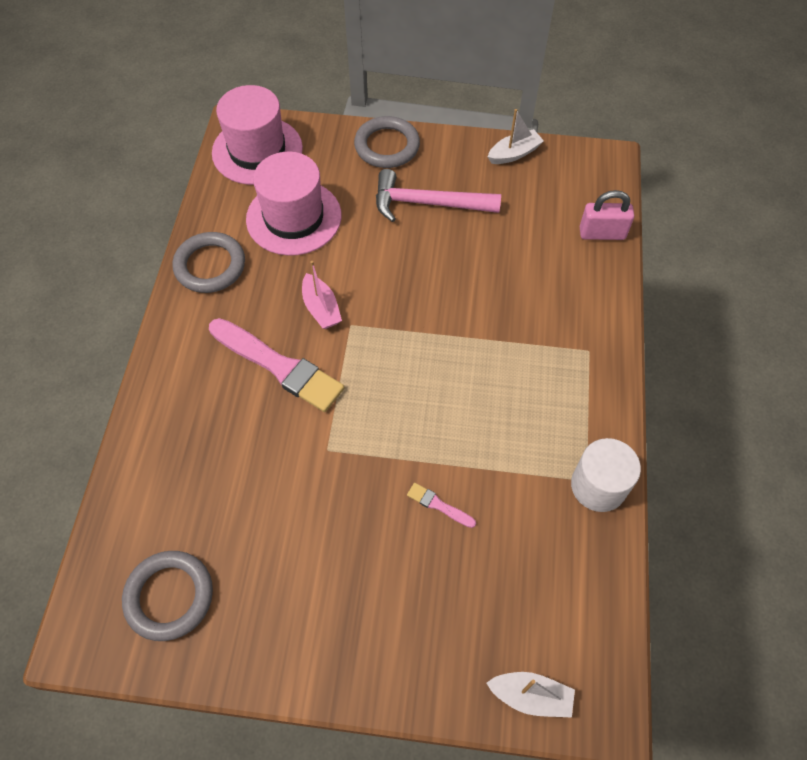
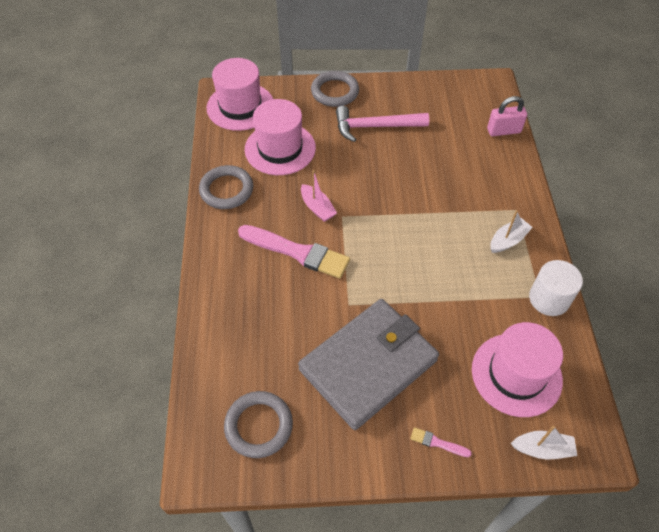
camera: 10 degrees left, 5 degrees down
(331, 538) = (368, 365): none -> grey wallet
(438, 505) = (440, 329): pink brush -> pink brush (437, 443)
(514, 153) = (427, 86): white boat -> white boat (508, 240)
(524, 585) = (516, 374): none -> pink hat

